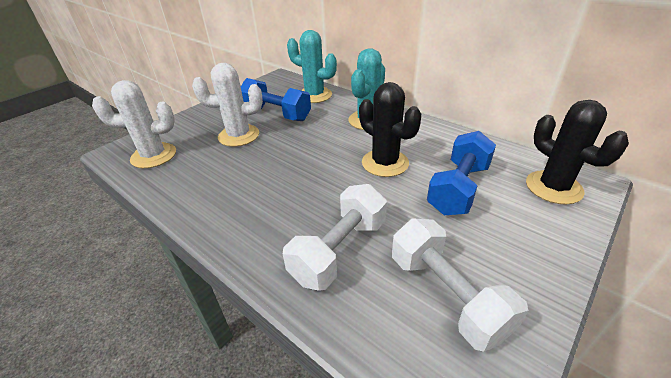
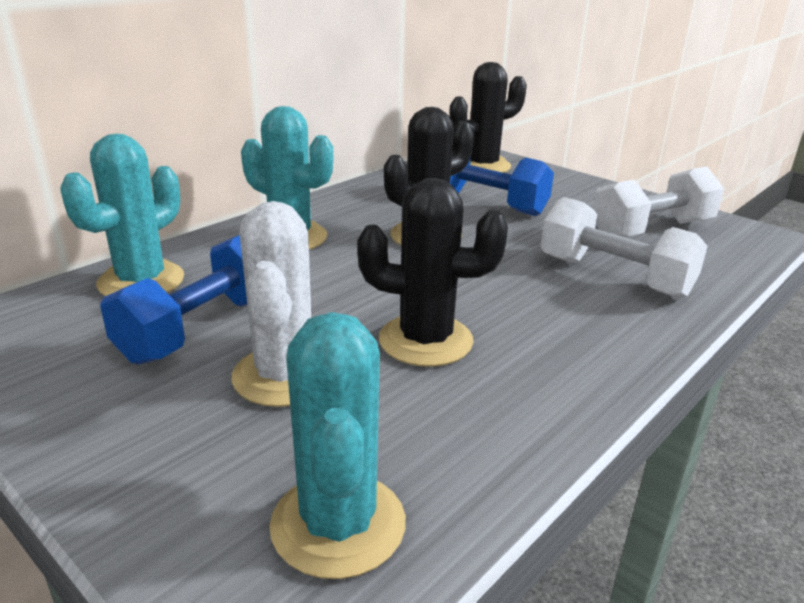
camera: 90 degrees left, 10 degrees down
(154, 156) = (338, 524): white cactus -> turquoise cactus
(260, 168) = (425, 340): none -> black cactus

